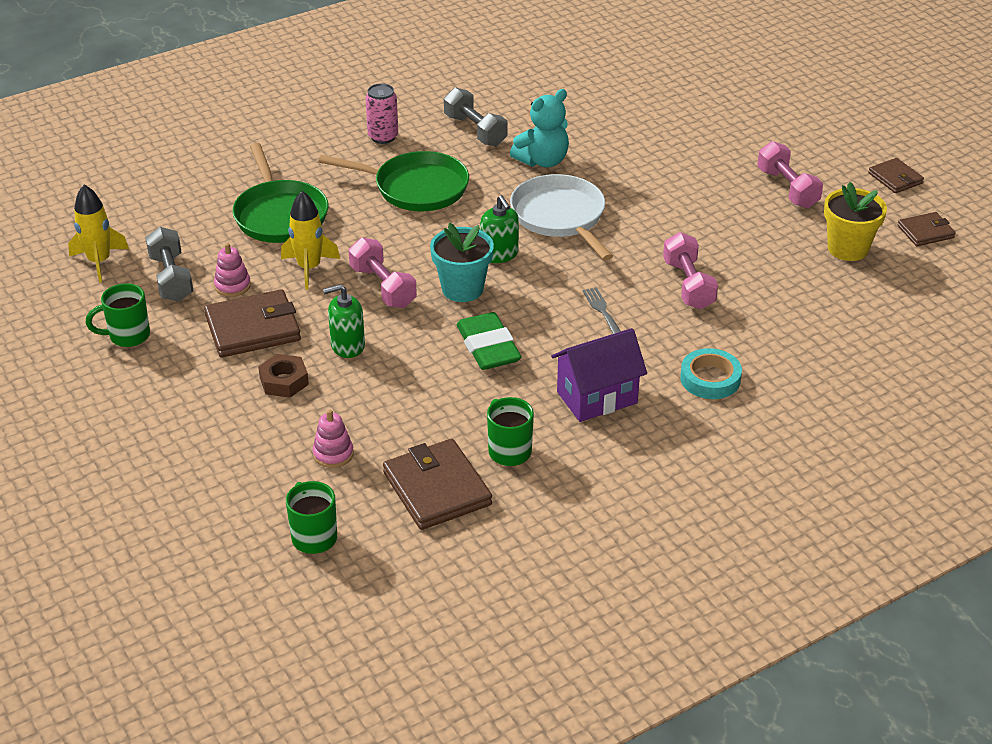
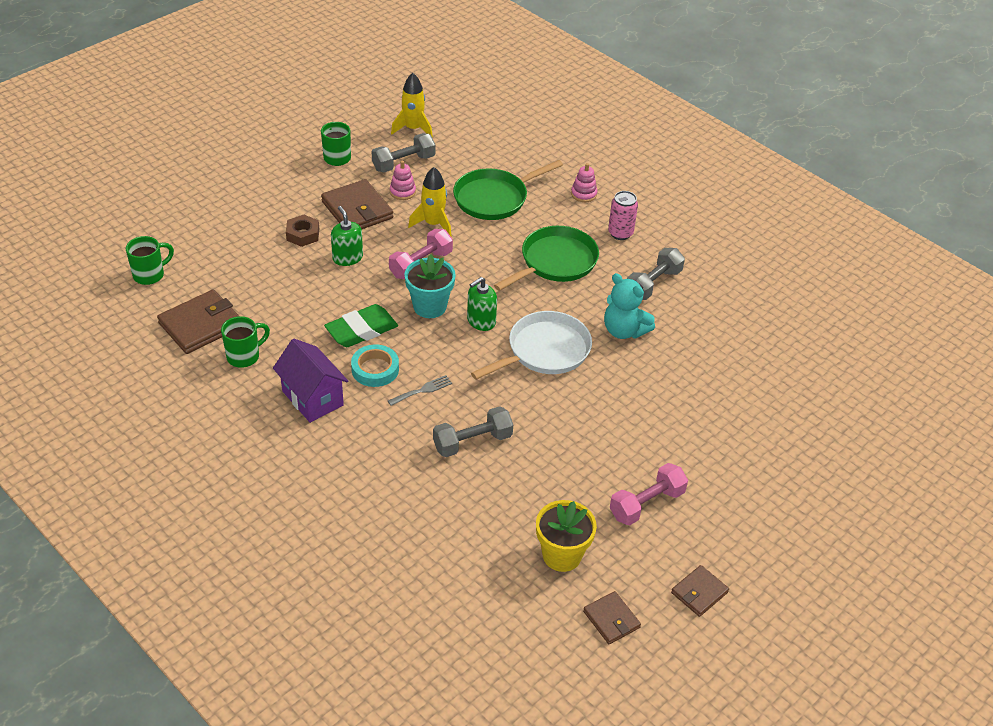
camera: 75 degrees right, 5 degrees up
(333, 454) = (231, 270): pink stacking toy -> pink stacking toy (583, 194)
(416, 188) = (555, 262): green pan -> green pan turned 135 degrees counterclockwise
(688, 285) = (472, 442): pink dumbbell -> grey dumbbell
(710, 379) = (348, 465): turquoise tape -> turquoise tape (375, 369)

